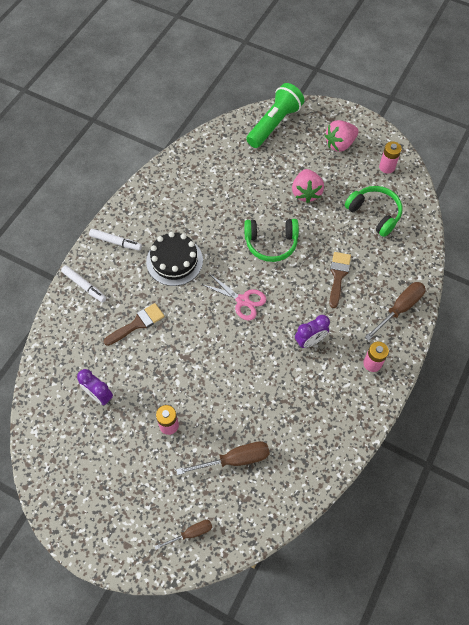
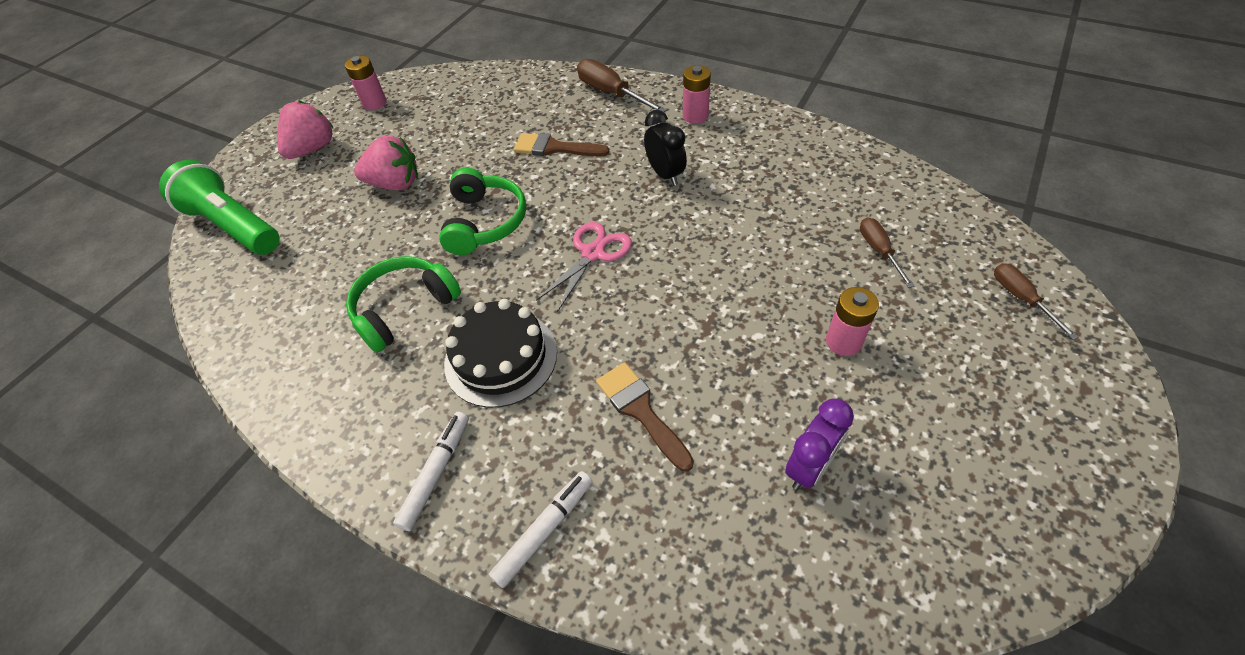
camera: 85 degrees left, 10 degrees down
(235, 459) = (878, 251): brown screwdriver -> brown screwdriver, size x0.61
(310, 341) = (665, 174): purple clock -> black clock
(340, 144) = (313, 149): pink strawberry -> pink strawberry turned 120 degrees counterclockwise
(374, 213) = (453, 114): green headphones -> green headphones (404, 309)

